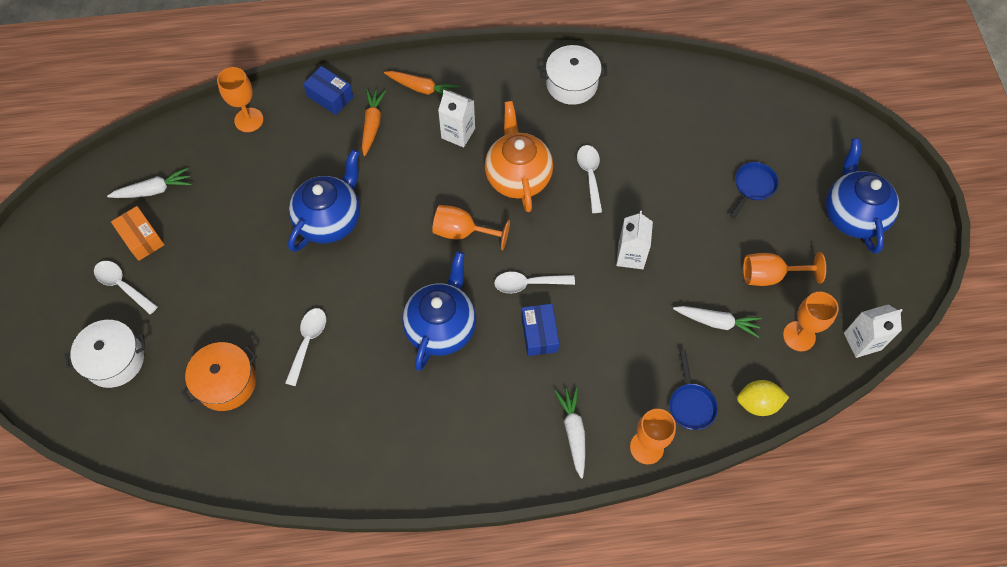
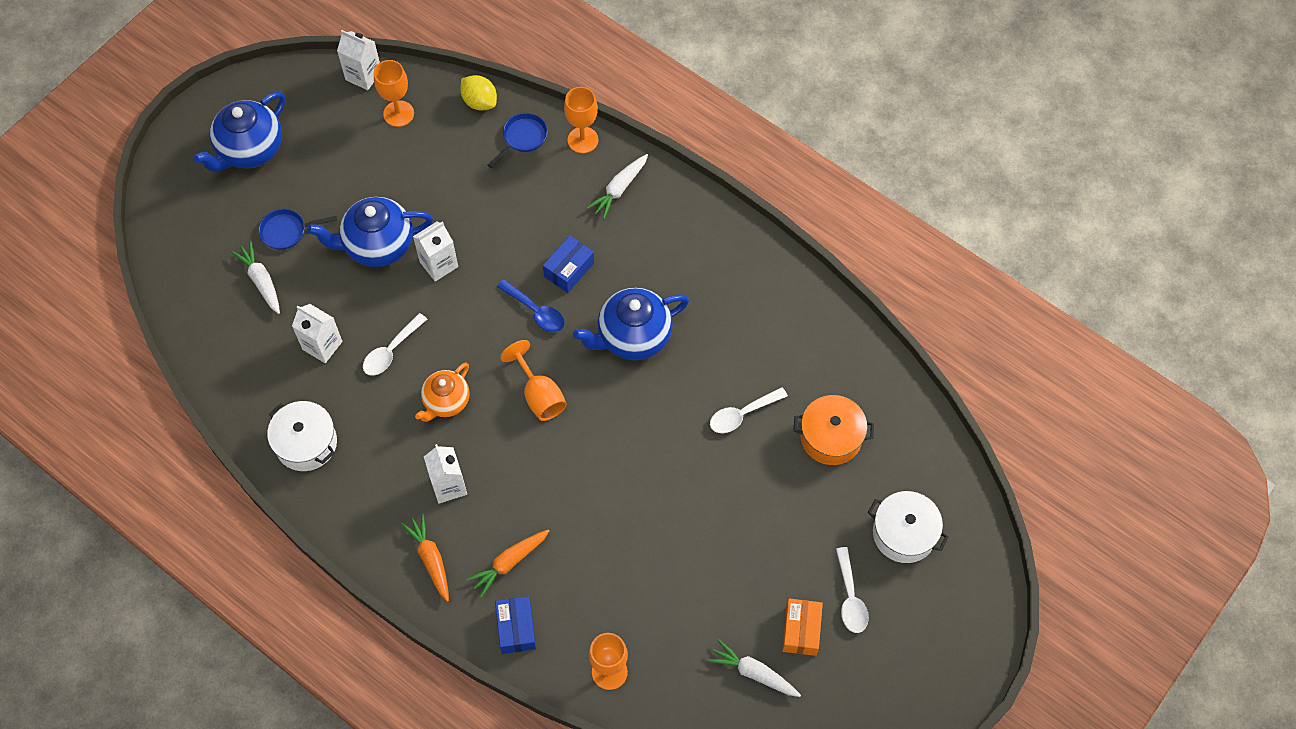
camera: 135 degrees left, 0 degrees up
(330, 220) = (631, 502): blue teapot -> blue teapot (377, 245)
(518, 176) = (446, 402): orange teapot -> orange teapot, size x0.64
(528, 284) = (536, 311): white spoon -> blue spoon
(635, 141) = (322, 345): none -> white carton
(717, 322) = (439, 169): white carrot -> white carrot (261, 281)
(769, 276) = (363, 164): orange goblet -> none

